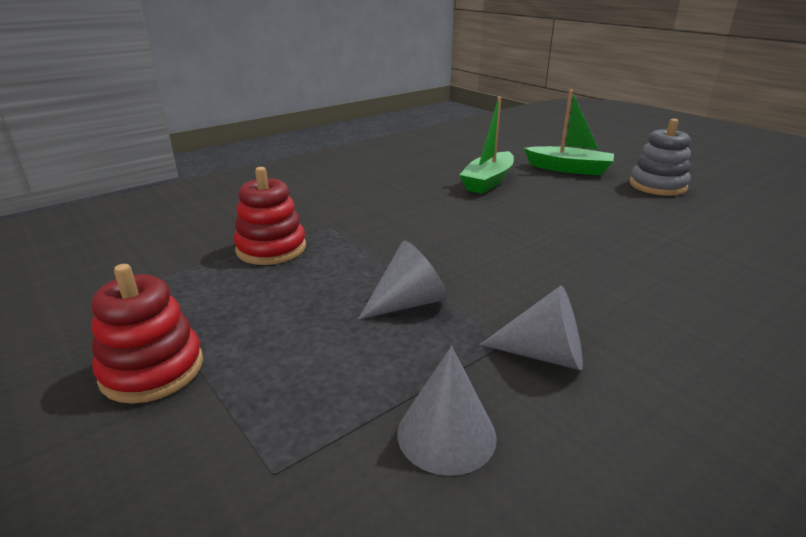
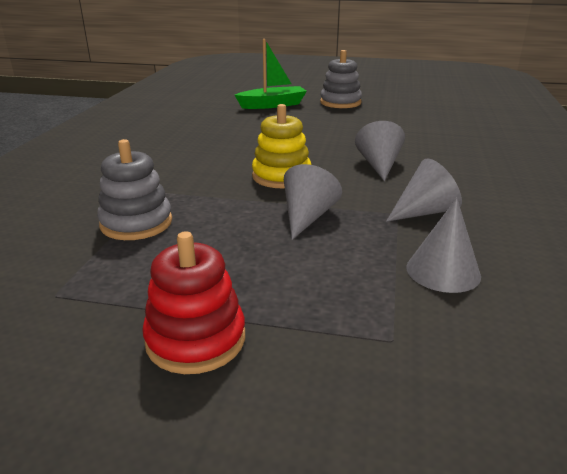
camera: 40 degrees left, 0 degrees up
(271, 248) = (136, 223): red stacking toy -> grey stacking toy
(453, 250) = (281, 176): none -> yellow stacking toy
(488, 181) = (231, 126): green boat -> none
(581, 276) = (379, 165): none -> grey cone

